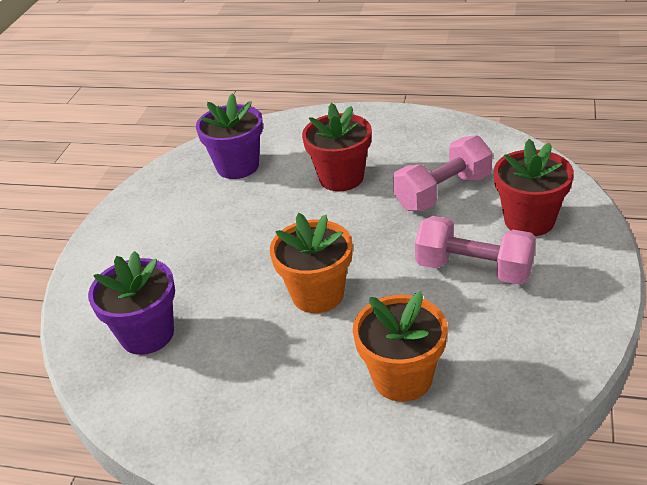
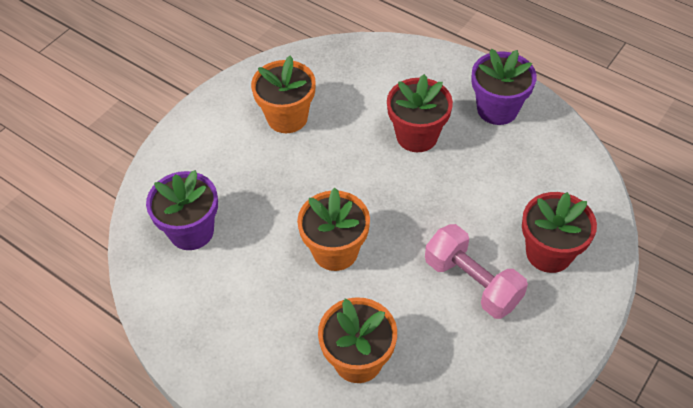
camera: 20 degrees right, 15 degrees up
(200, 206) = (287, 117): none -> orange flower pot
(238, 166) = (337, 85): purple flower pot -> purple flower pot (497, 109)
(443, 192) = (493, 190): pink dumbbell -> none

